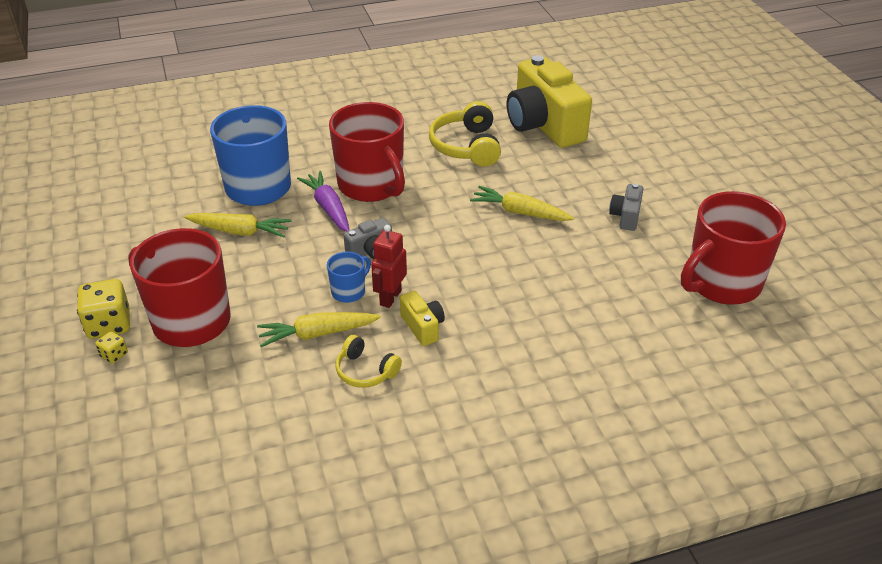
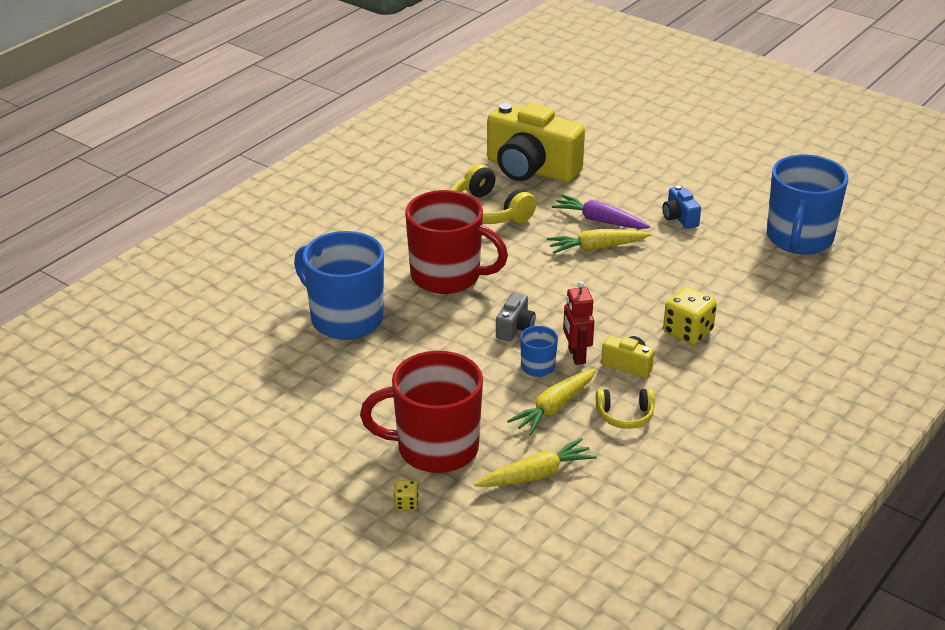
camera: 35 degrees left, 5 degrees down
(109, 324) = (368, 484): yellow dice -> yellow dice (688, 332)
(240, 231) = (381, 362): yellow carrot -> yellow carrot (536, 475)
(328, 208) = (434, 310): purple carrot -> purple carrot (600, 220)
(626, 216) = (679, 218): grey camera -> blue camera
(721, 283) = (799, 239): red mug -> blue mug

